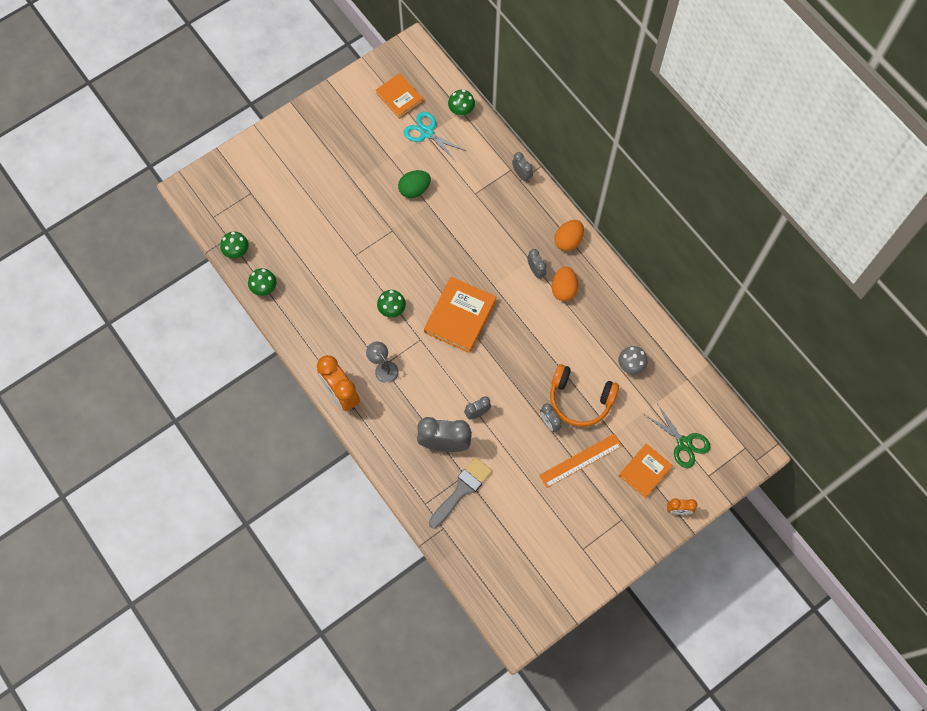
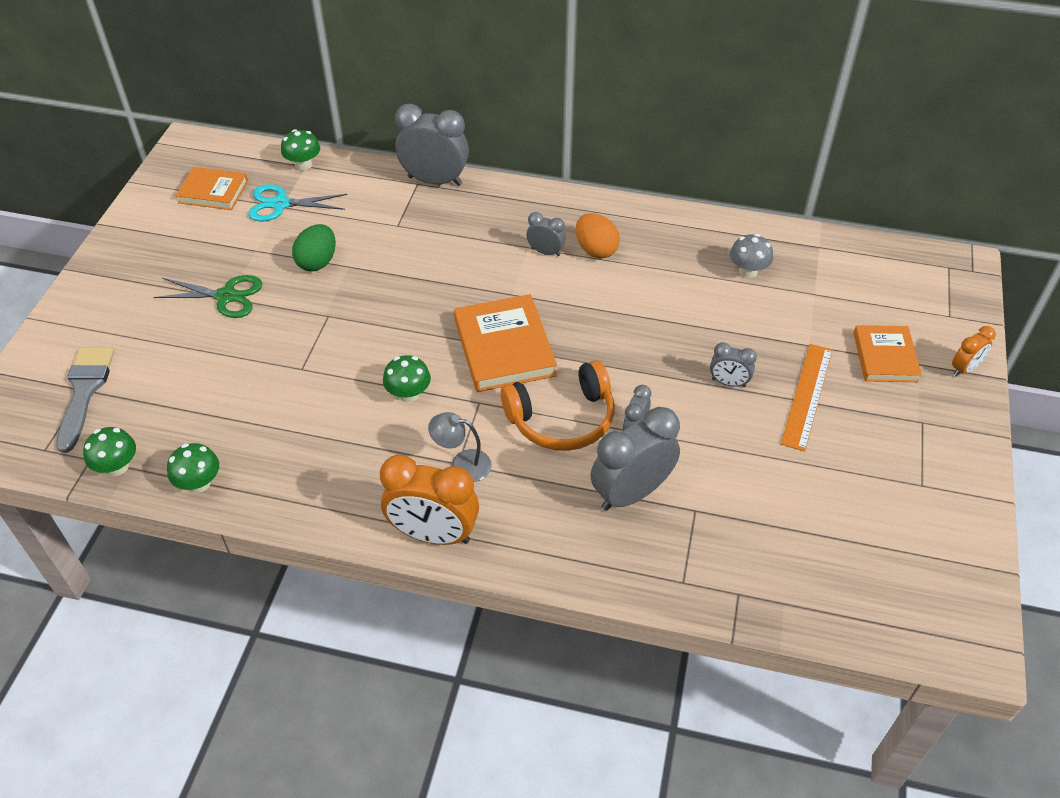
camera: 40 degrees left, 20 degrees down
(462, 490) = (710, 530): grey brush -> grey brush (84, 391)
(521, 174) = (435, 181): grey clock -> grey clock, size x1.95
(568, 241) = (551, 206): orange egg -> none
(580, 400) = (734, 338): orange headphones -> orange headphones (562, 419)
(684, 443) = (889, 304): green scissors -> green scissors (226, 296)

